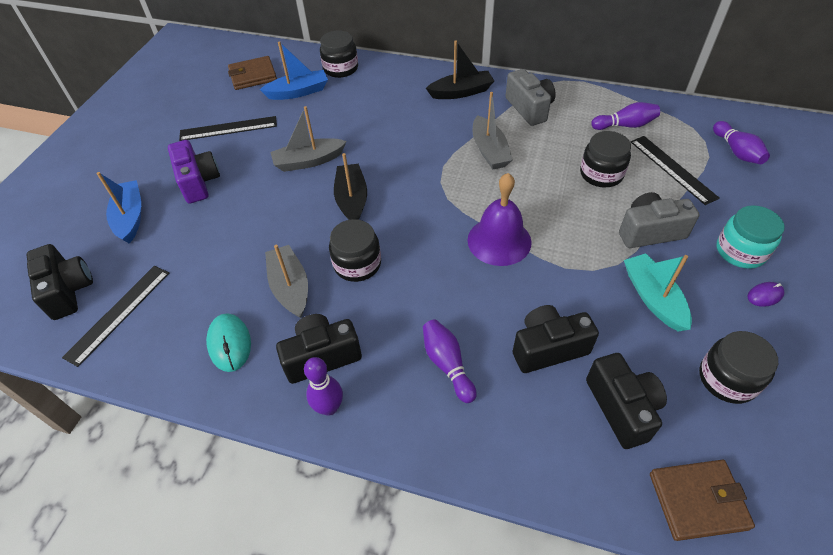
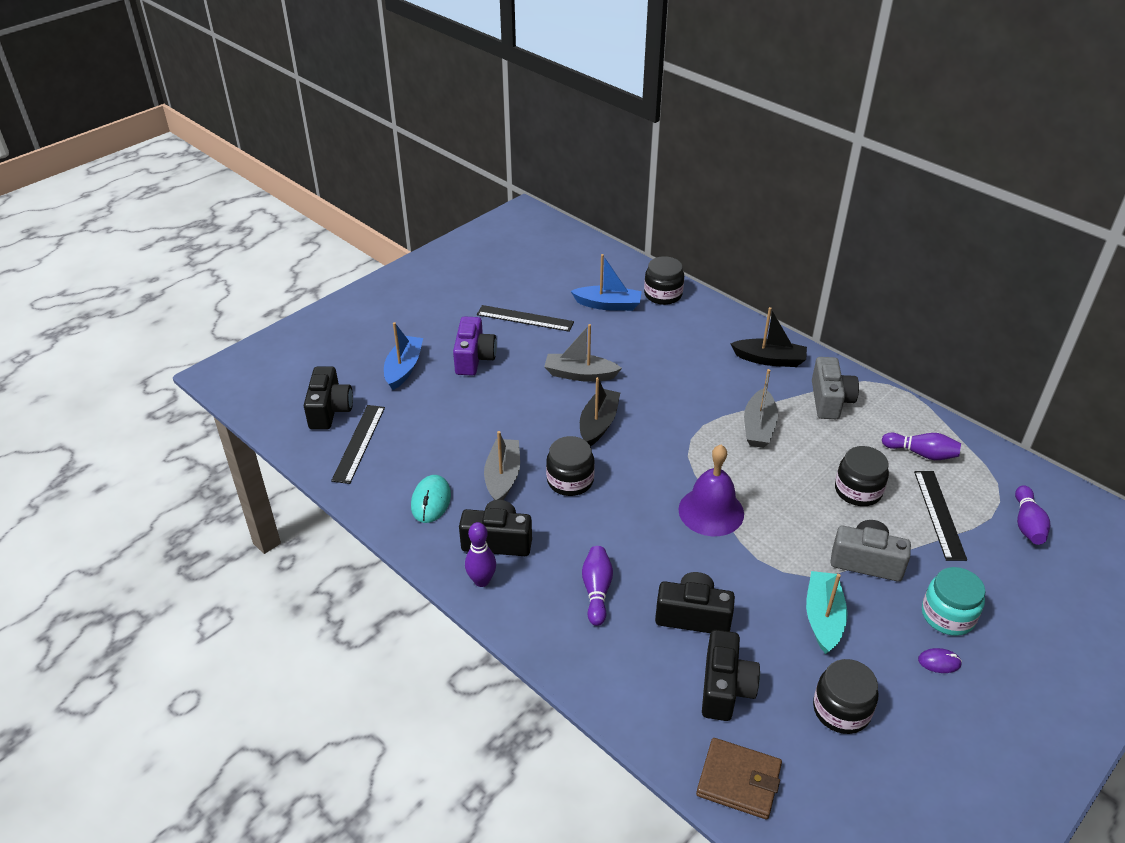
camera: 25 degrees right, 10 degrees down
(118, 313) = (359, 443): black ruler -> black ruler turned 45 degrees counterclockwise
(253, 76) = (574, 274): brown wallet -> none

